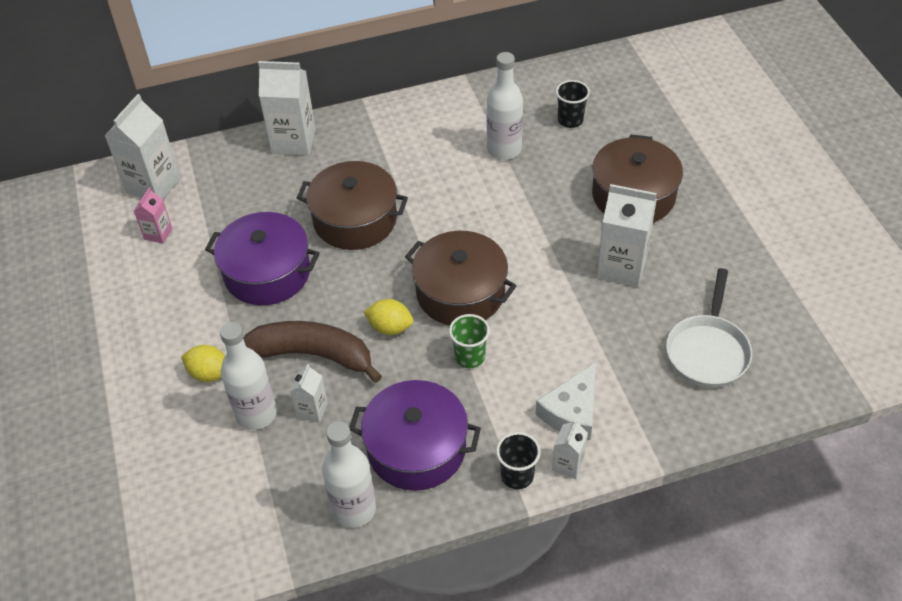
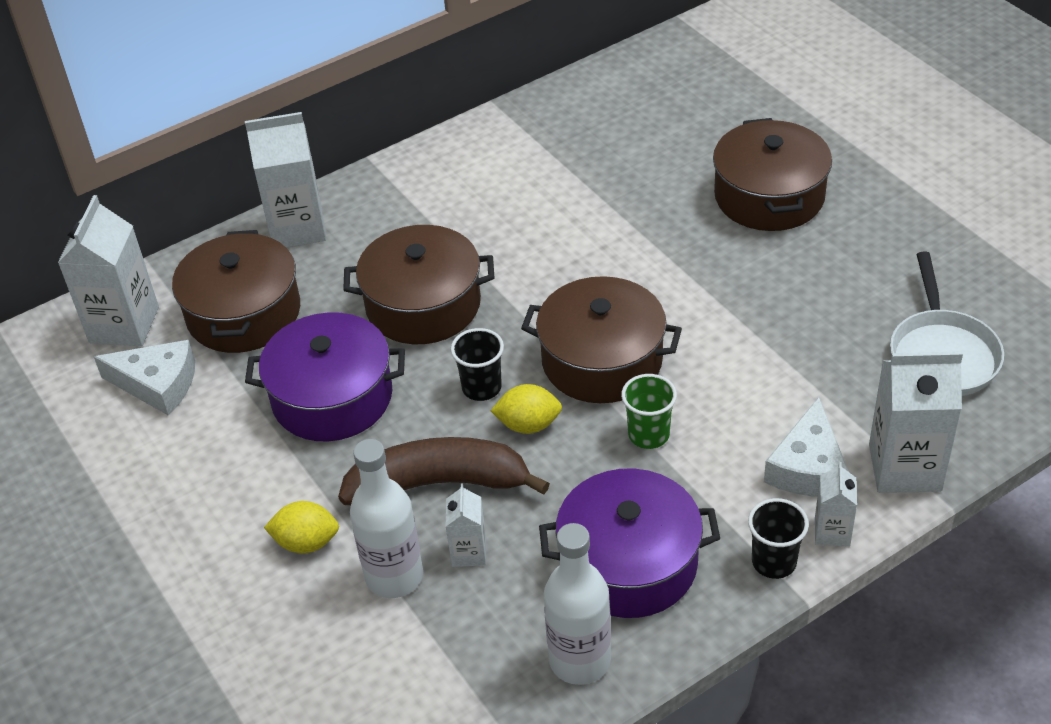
camera: 15 degrees left, 5 degrees down
(158, 234) = (158, 384): pink carton -> white cheese
(233, 196) = (244, 313): none -> brown pot
(504, 149) = (581, 178): white bottle -> none
(570, 120) = (650, 126): black cup -> black cup (481, 388)
(621, 267) = (792, 282): white carton -> white carton (905, 467)

